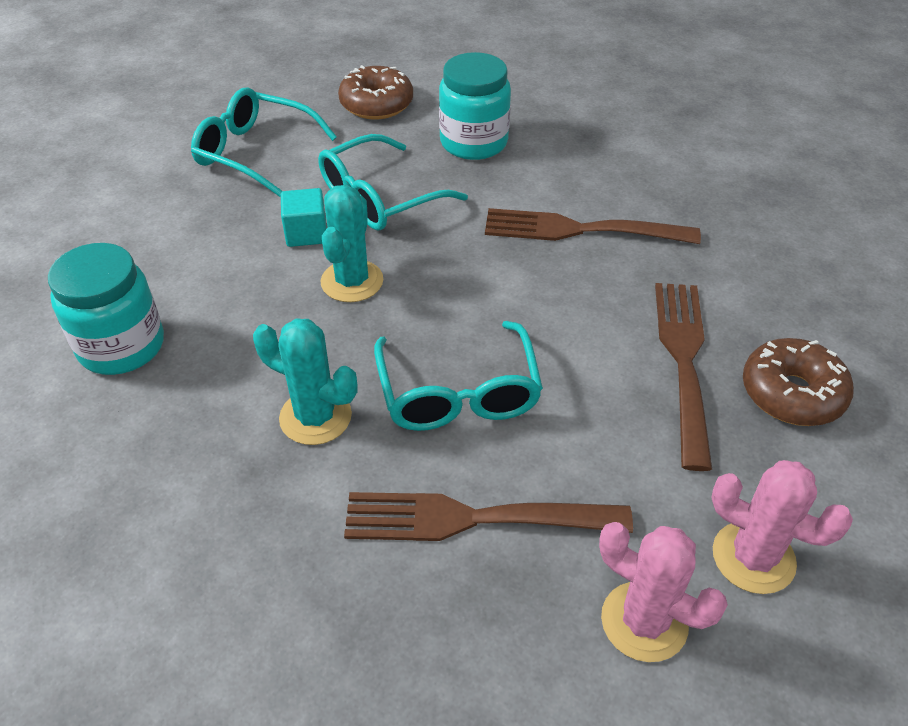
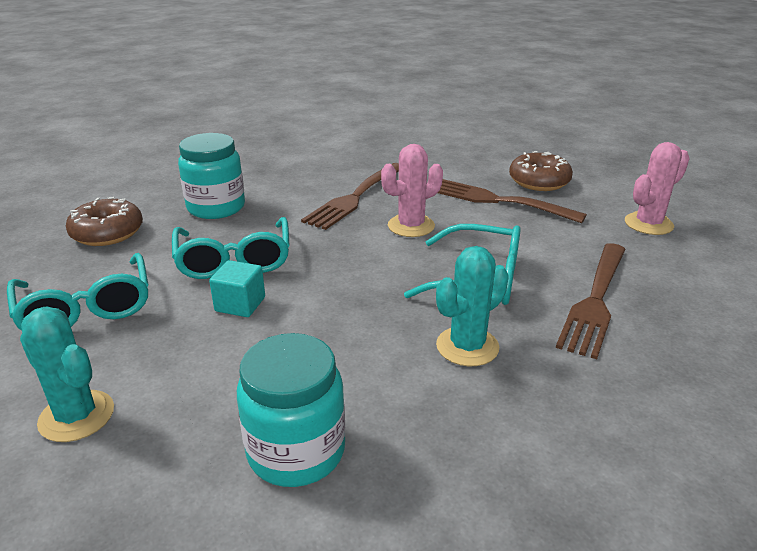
camera: 65 degrees left, 15 degrees down
(255, 152) = (86, 308): turquoise glasses -> turquoise glasses turned 75 degrees counterclockwise
(352, 281) = (324, 295): turquoise cactus -> turquoise cactus (76, 416)
(644, 621) = (686, 265): pink cactus -> pink cactus (411, 226)

